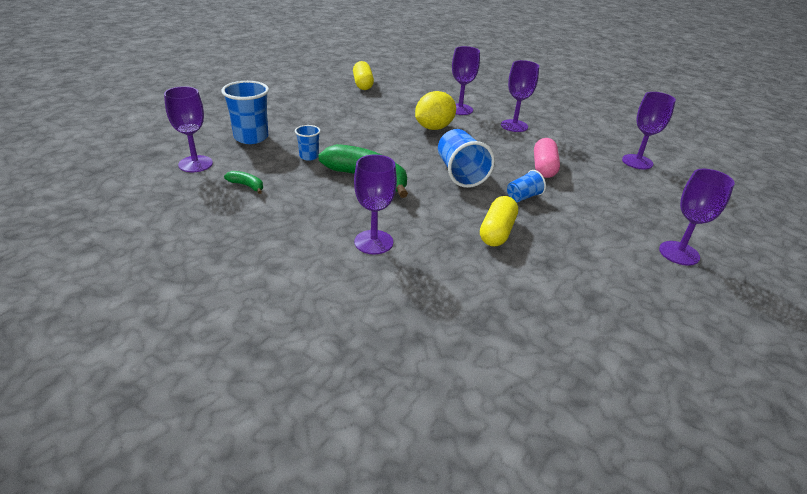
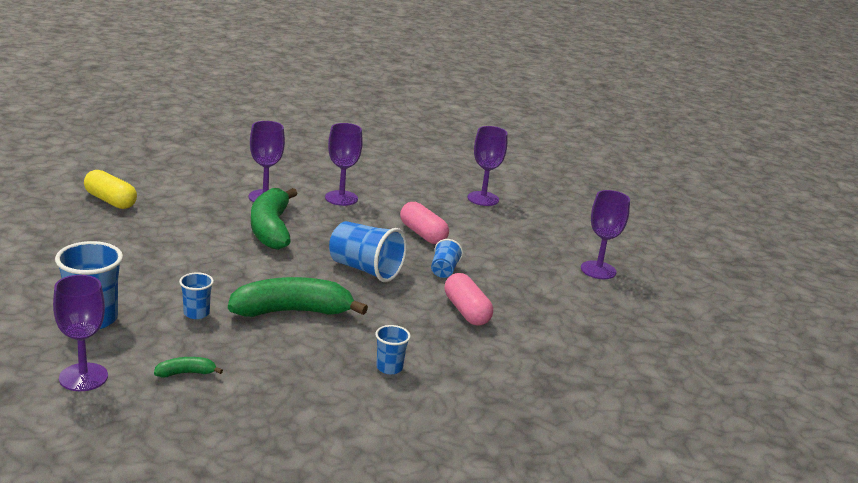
camera: 45 degrees left, 10 degrees down
(373, 242) = (389, 368): purple goblet -> blue cup
(434, 128) = (271, 229): yellow lemon -> green banana
(497, 232) = (466, 311): yellow capsule -> pink capsule

